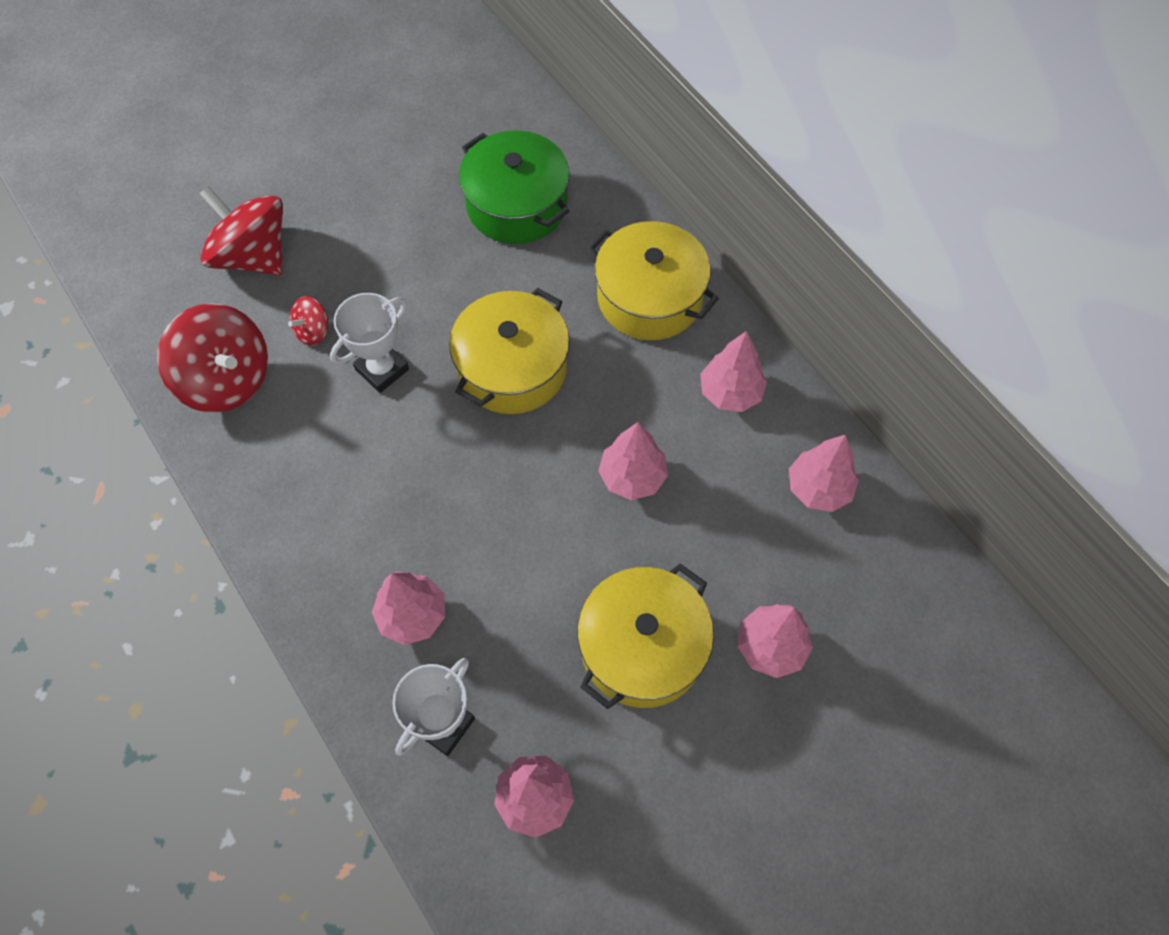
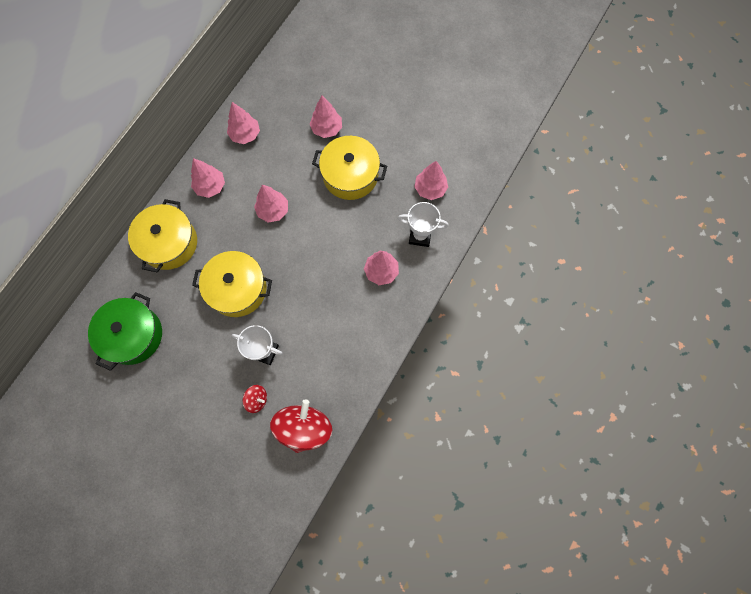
camera: 115 degrees left, 10 degrees up
(253, 256) = (222, 462): red spinning top -> none

